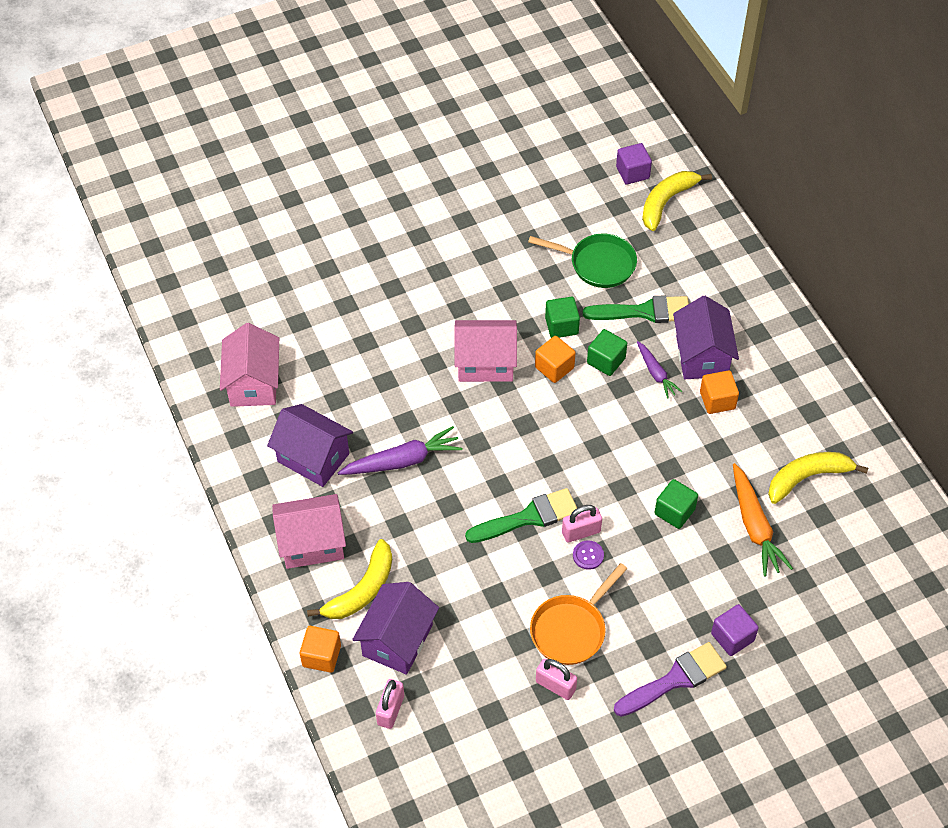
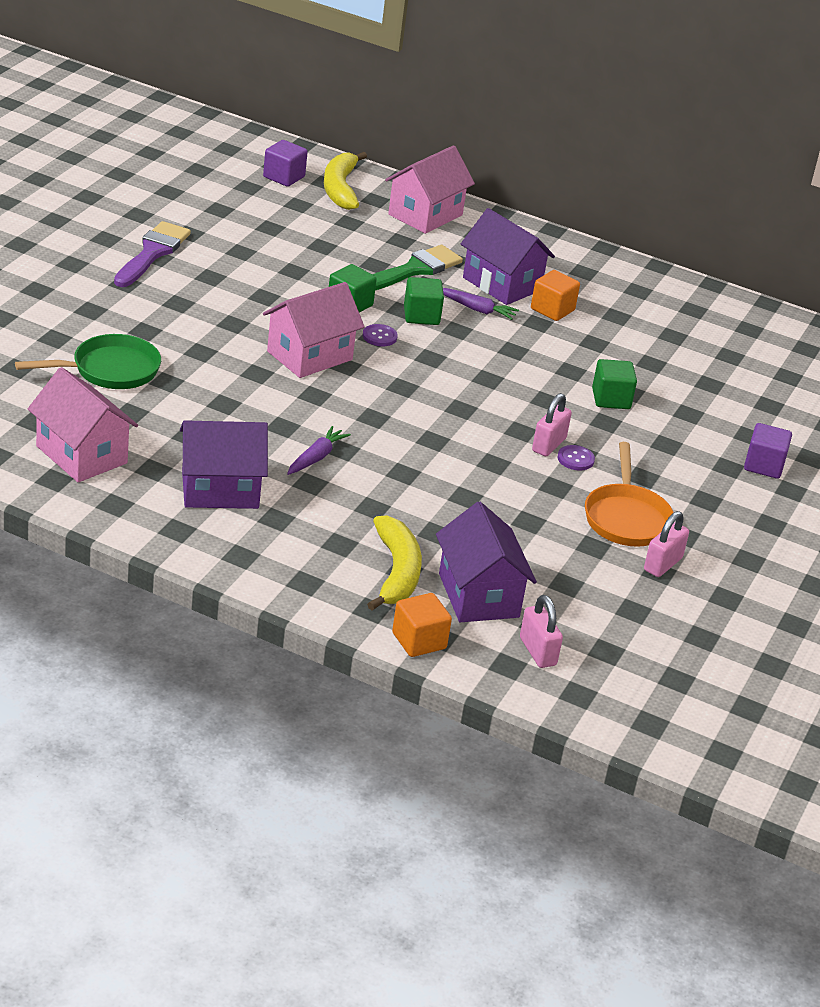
camera: 45 degrees left, 20 degrees down
(312, 543) = (301, 557): pink house -> pink house (425, 215)
(402, 461) = (316, 457): purple carrot -> purple carrot, size x0.61
(529, 517) = (489, 453): green brush -> none
(554, 367) = (379, 336): orange cube -> purple button
(555, 685) = (662, 564): pink padlock -> pink padlock turned 45 degrees counterclockwise
(597, 264) = (329, 250): green pan -> green pan (109, 370)
(675, 679) = (755, 514): purple brush -> purple brush (152, 253)
(755, 526) = (688, 383): orange carrot -> none
(807, 478) = (689, 335): yellow banana -> none

